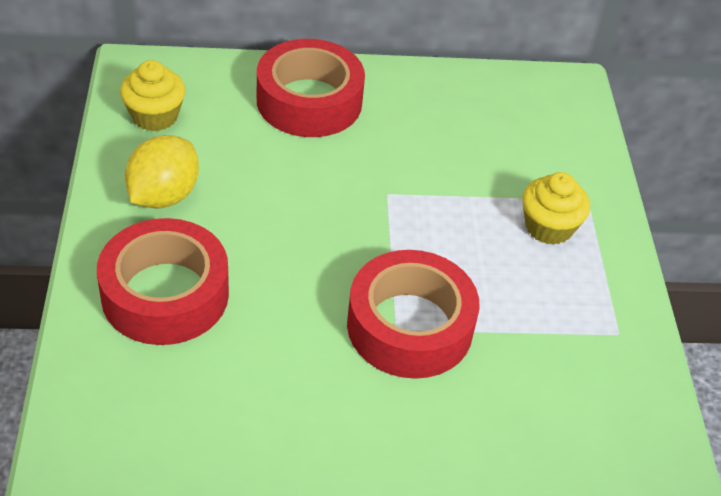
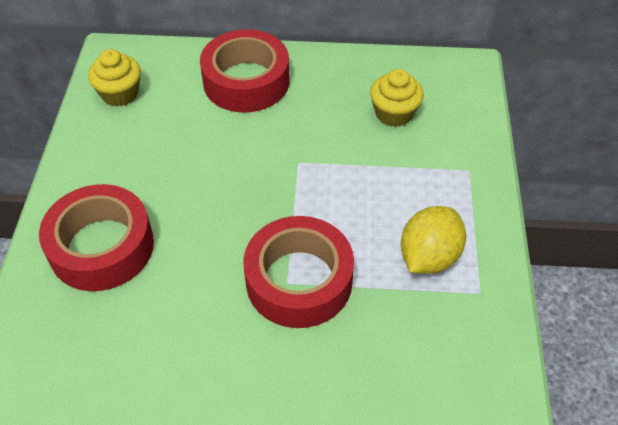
camera: 10 degrees right, 5 degrees up
(163, 195) = (115, 161): yellow lemon -> yellow lemon (429, 257)
(548, 227) = (431, 194): yellow cupcake -> yellow cupcake (394, 113)

